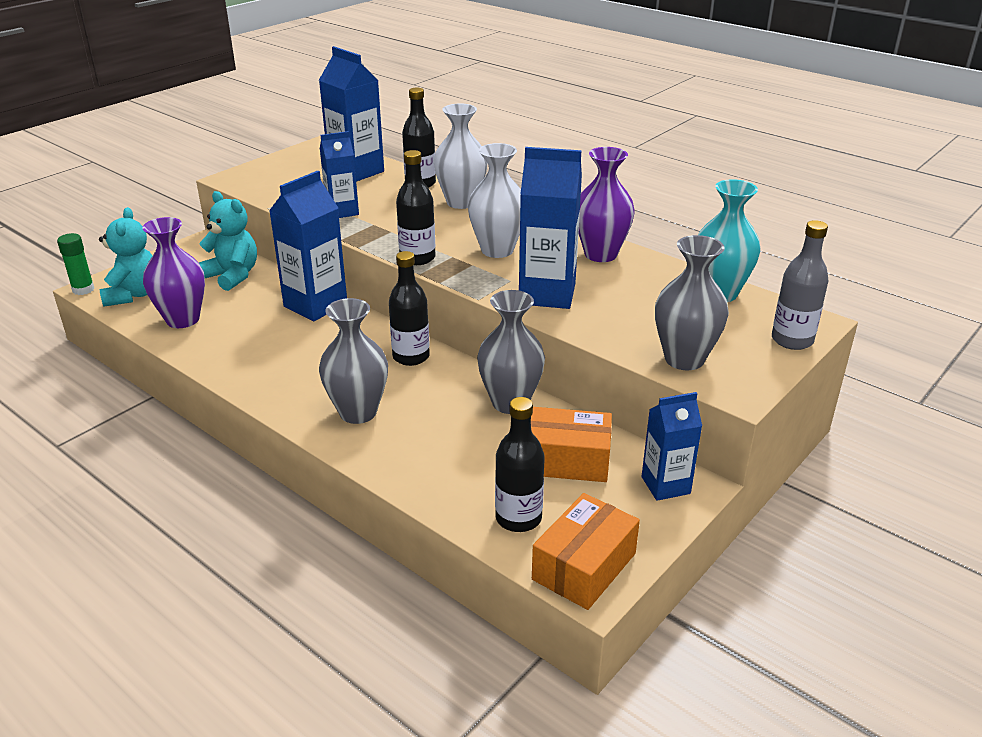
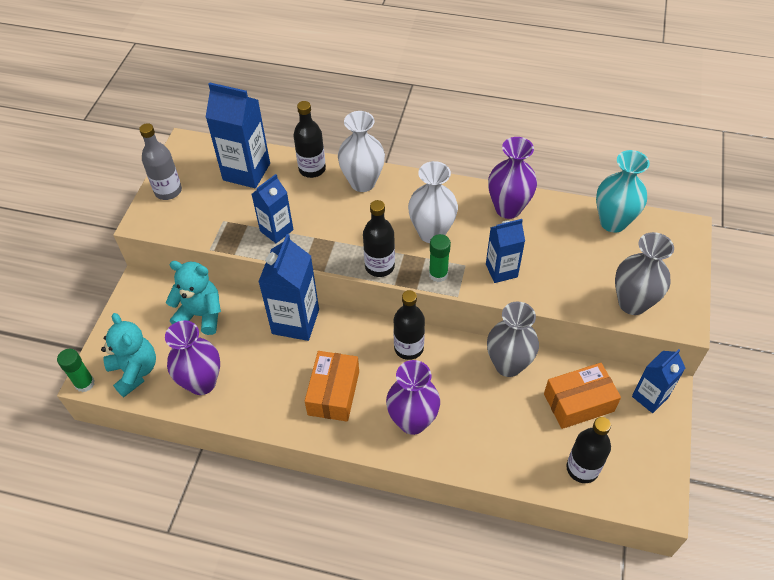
camera: 25 degrees left, 20 degrees up
(358, 412) = (412, 421): grey vase -> purple vase
(473, 279) = (438, 274): none -> green glue stick
(547, 294) = (501, 270): blue carton -> blue carton, size x0.63
(584, 566) = (645, 489): orange box -> orange box (333, 393)
(792, 340) = (685, 254): grey bottle -> grey bottle (168, 191)

